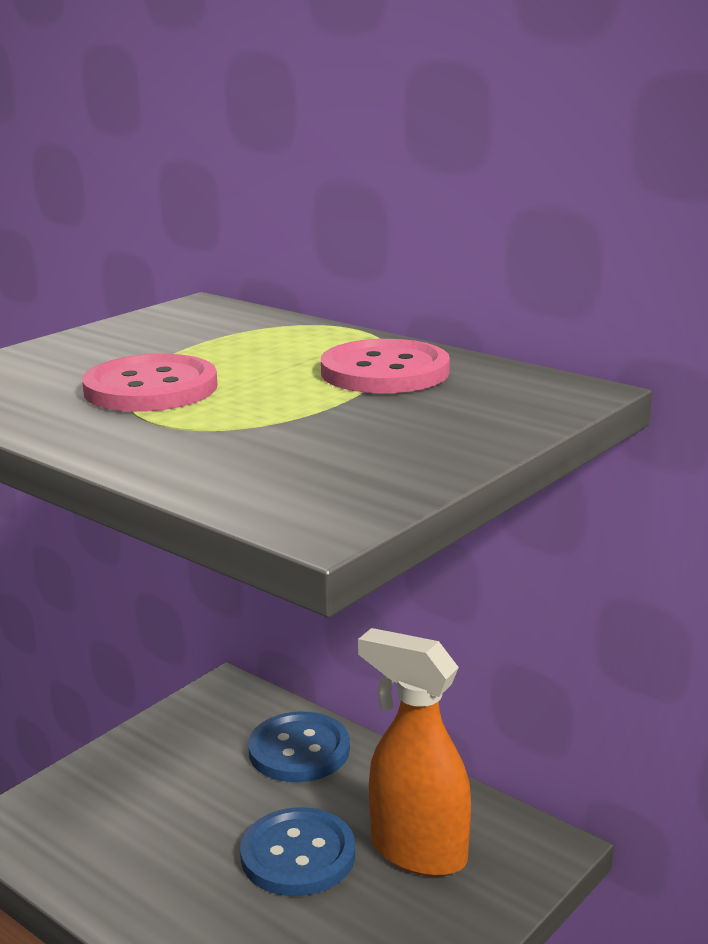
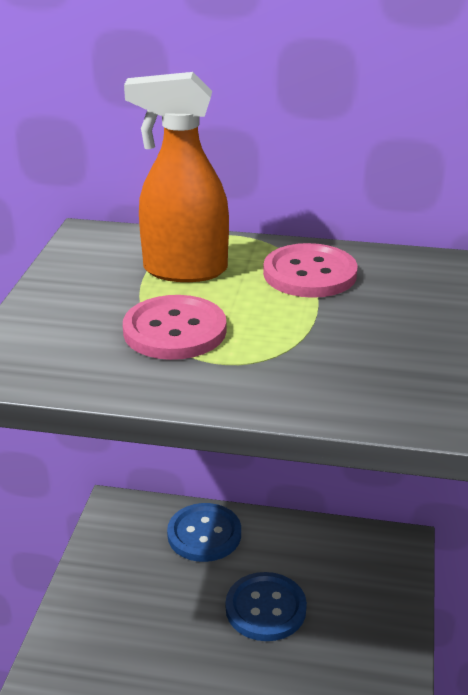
camera: 30 degrees left, 10 degrees up
(417, 852) = (334, 576): orange spray bottle -> orange spray bottle (184, 270)

